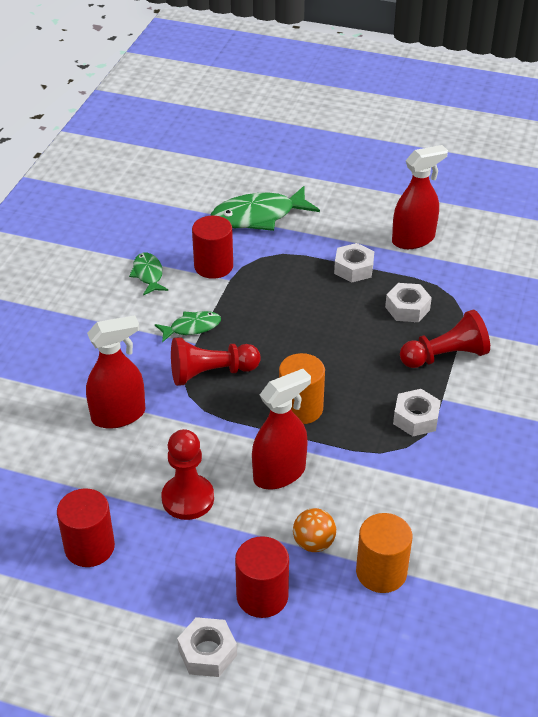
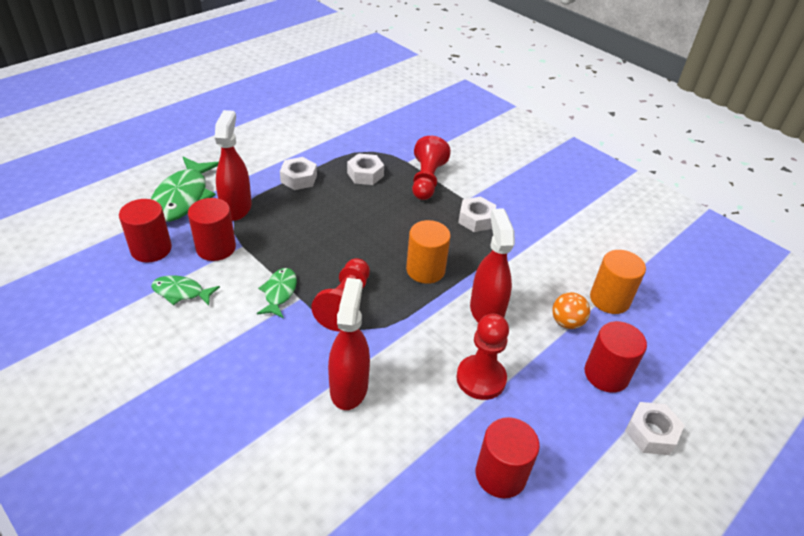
camera: 65 degrees left, 0 degrees up
(181, 234) = (151, 249): none -> red cylinder
(413, 239) = (297, 140): red spray bottle -> red spray bottle (236, 208)

